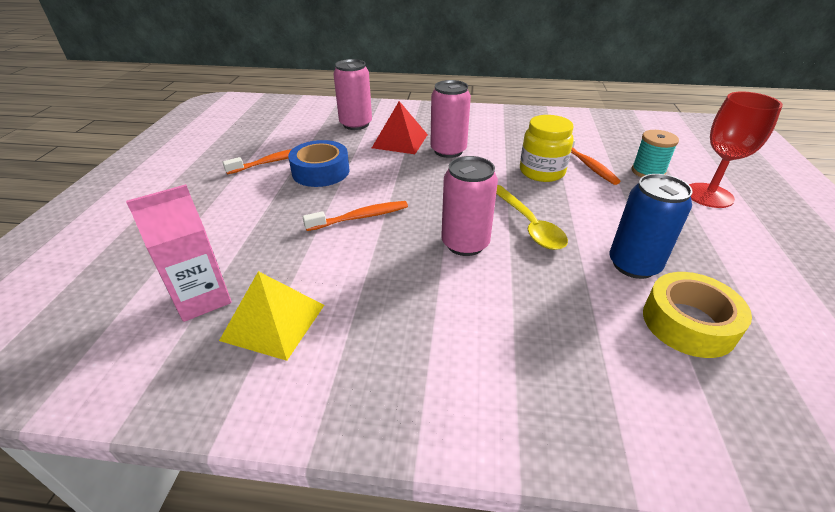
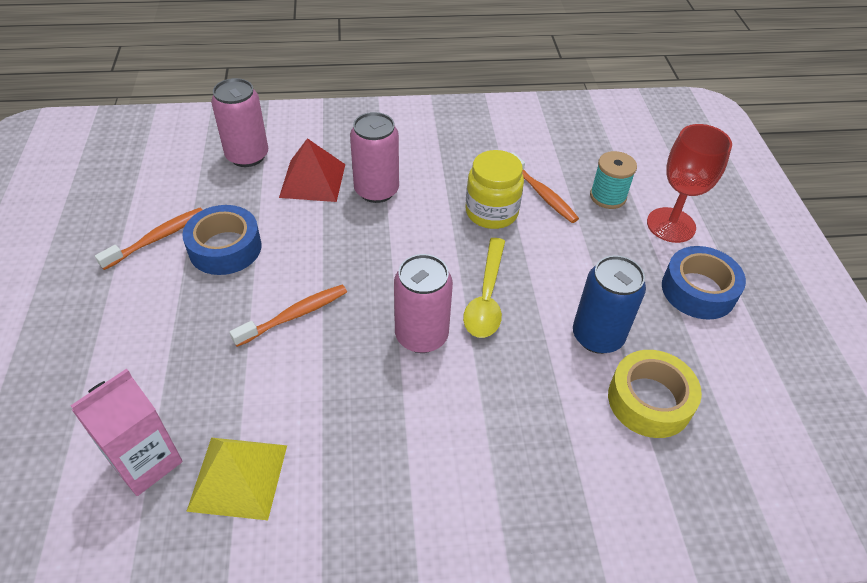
camera: 15 degrees left, 10 degrees up
(529, 225) = (486, 297): yellow spoon -> yellow spoon turned 45 degrees clockwise
(739, 243) = (698, 290): none -> blue tape

